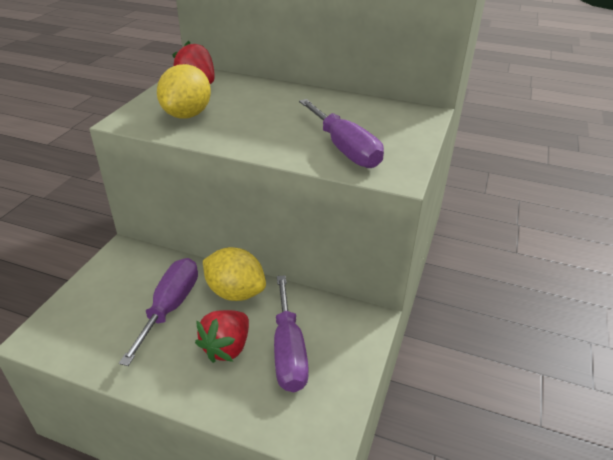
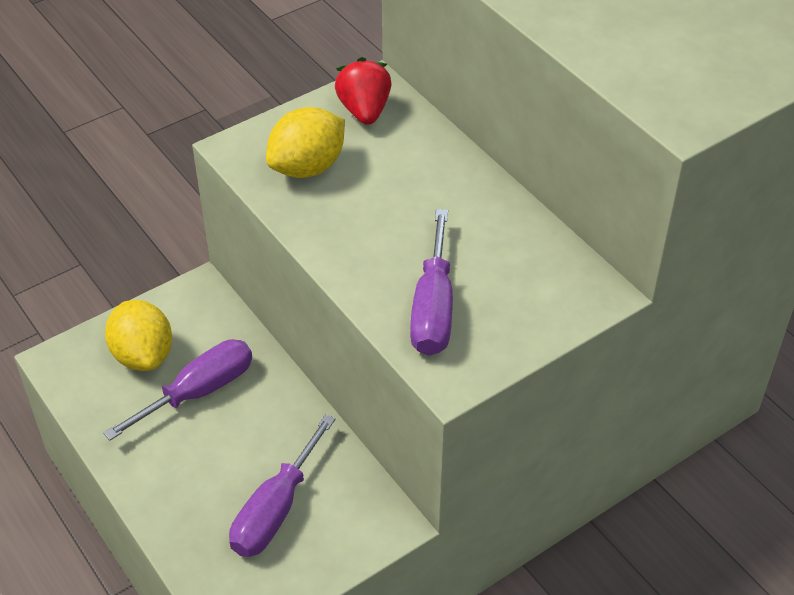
camera: 35 degrees right, 10 degrees up
(227, 347) = (219, 470): red strawberry -> none
(235, 292) = (277, 409): yellow lemon -> yellow lemon (143, 355)

